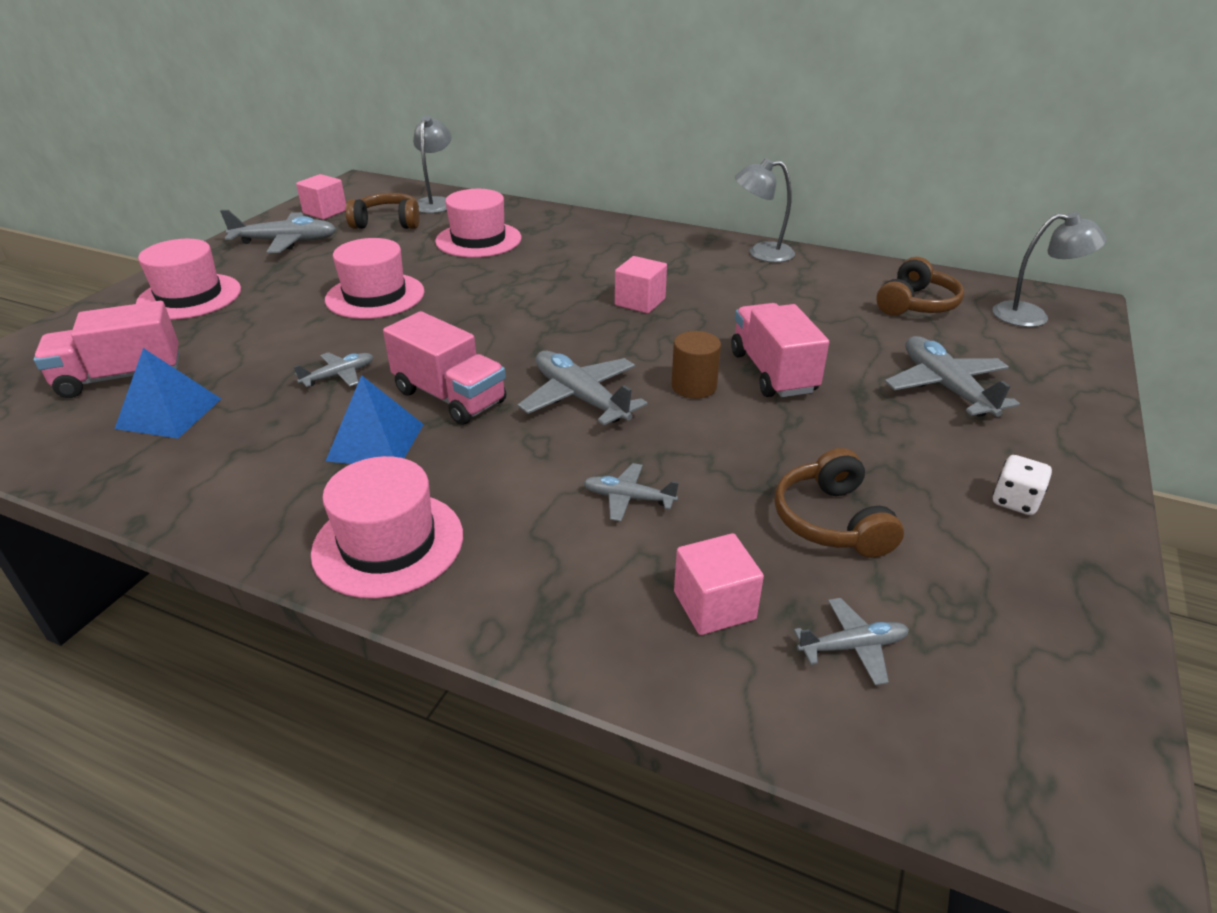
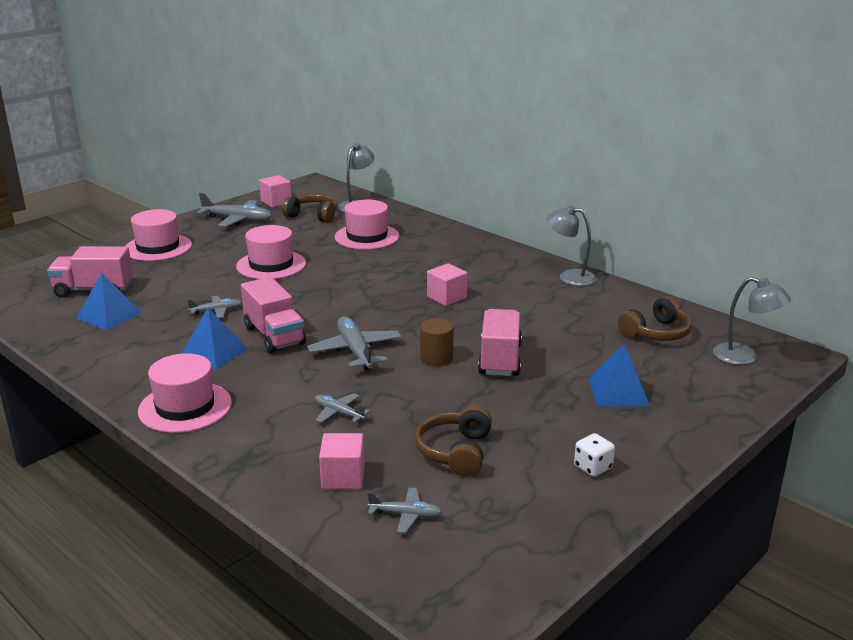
camera: 20 degrees right, 10 degrees down
(945, 387) = (618, 391): grey plane -> blue pyramid

